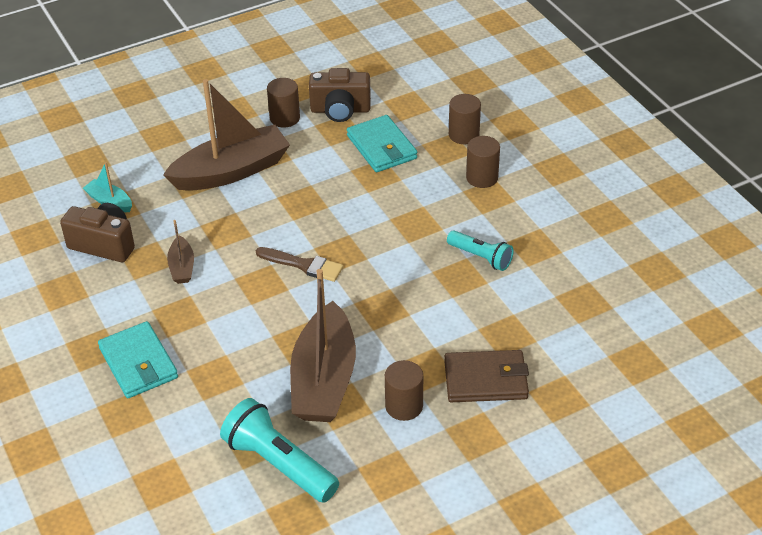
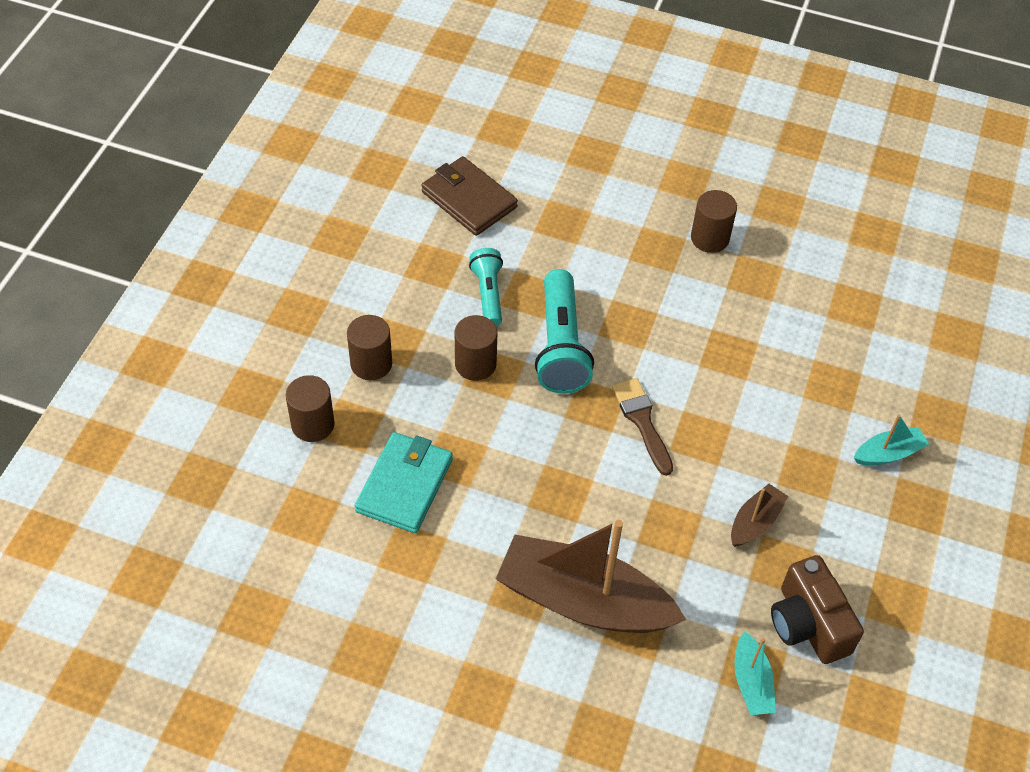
camera: 135 degrees left, 10 degrees up
(138, 363) = (888, 453): turquoise wallet -> turquoise boat
(278, 464) = (851, 276): turquoise flashlight -> turquoise flashlight (561, 346)
(284, 118) = (443, 624): brown cylinder -> brown cylinder (475, 364)
(324, 379) = (746, 307): brown boat -> none
(340, 110) = (376, 577): brown camera -> none
(486, 380) = (625, 205): brown wallet -> brown wallet (469, 199)

